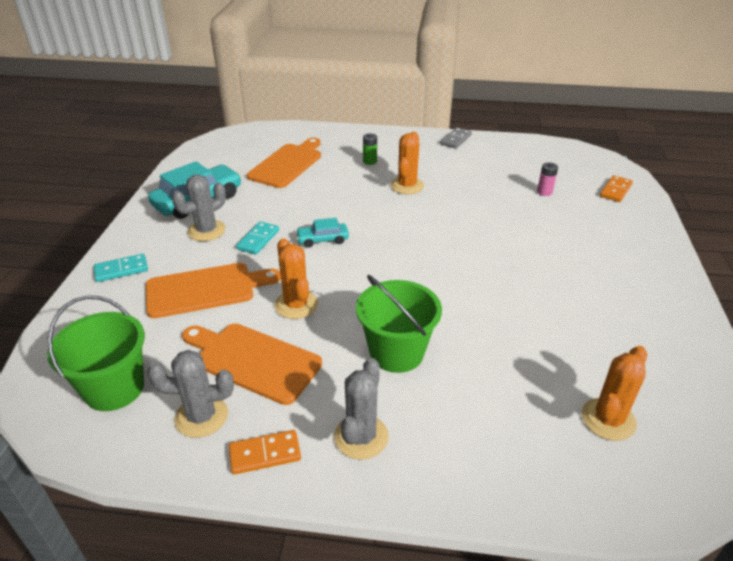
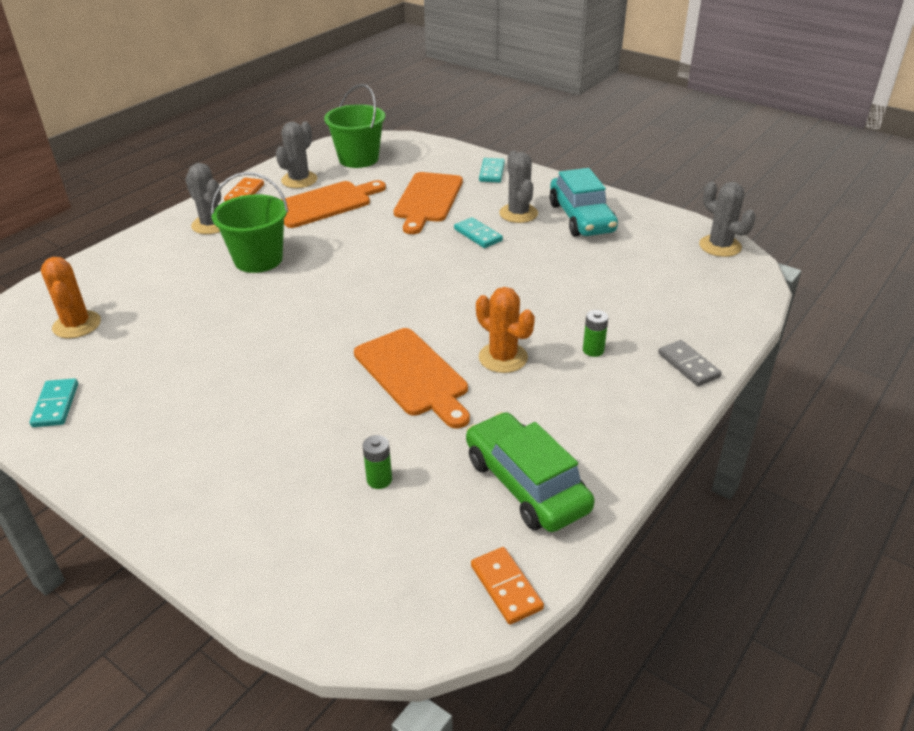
camera: 120 degrees right, 0 degrees up
(211, 145) = (720, 246): none -> grey cactus
(287, 164) = (629, 285): orange cutting board -> orange cutting board (413, 375)
(296, 305) = (364, 232): orange cactus -> none
(322, 240) = (443, 267): turquoise car -> none
(456, 140) = (611, 466): grey domino -> grey domino (688, 365)
(494, 155) = (526, 484): none -> green car
(544, 192) = (379, 480): pink battery -> green battery
(615, 190) = (309, 570): orange domino -> orange domino (506, 587)
(679, 354) = (55, 405): none -> turquoise domino

